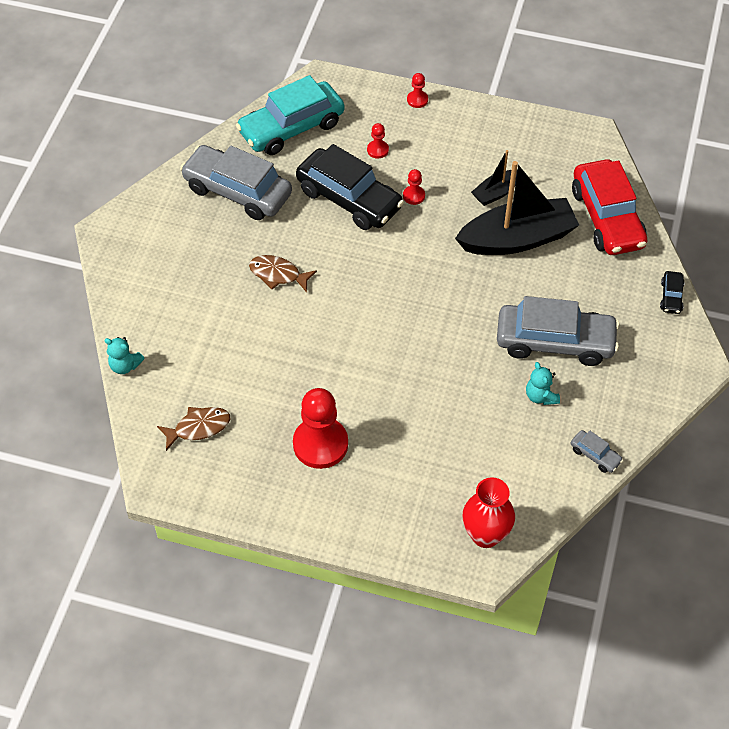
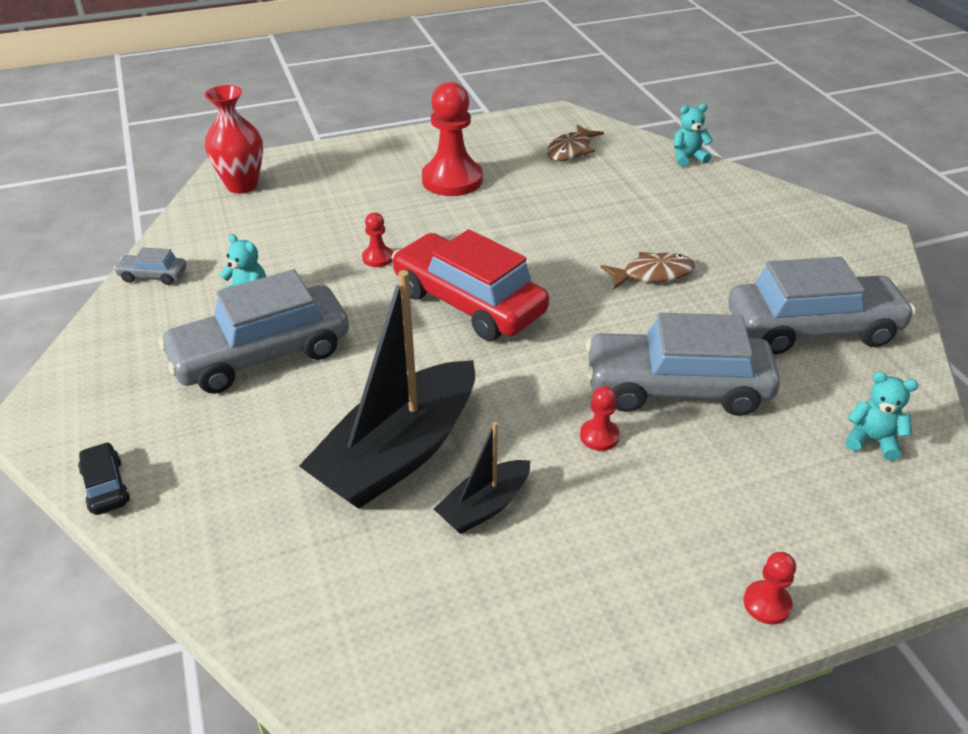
camera: 145 degrees right, 15 degrees down
(291, 128) = (872, 440): turquoise car -> turquoise teddy bear
(349, 199) = (676, 387): black car -> grey car
(377, 150) = (721, 475): red pawn -> red pawn (378, 258)
(496, 192) = (484, 506): black boat -> black boat turned 150 degrees counterclockwise
(607, 218) = (270, 562): red car -> red car (468, 302)

